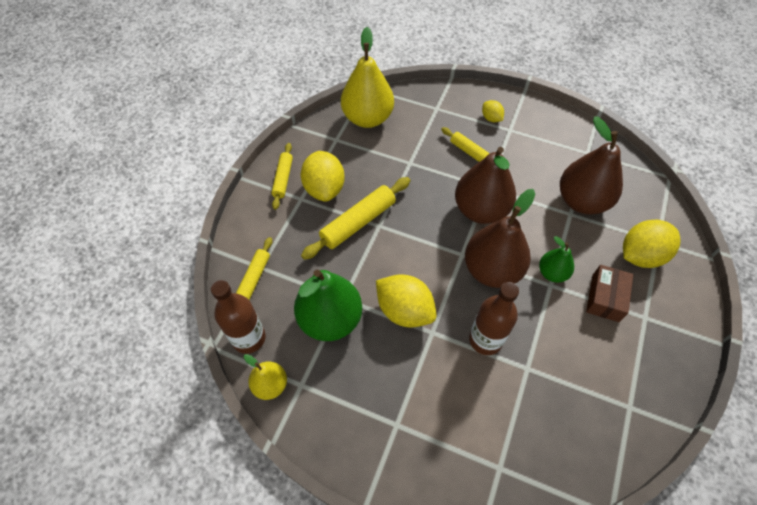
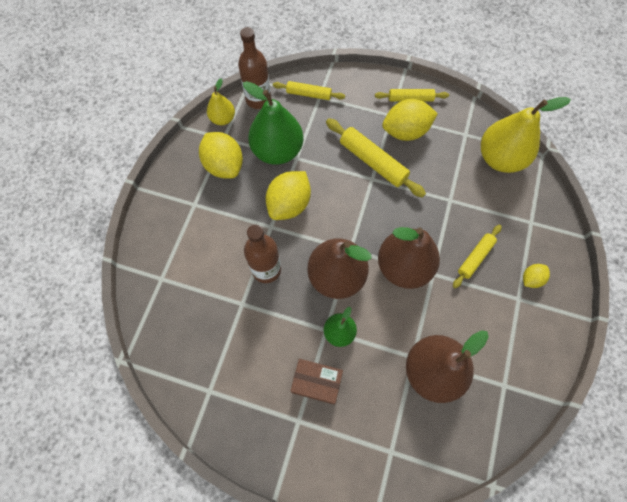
camera: 85 degrees right, 10 degrees up
(640, 255) = (371, 428): yellow lemon -> yellow lemon (224, 165)

